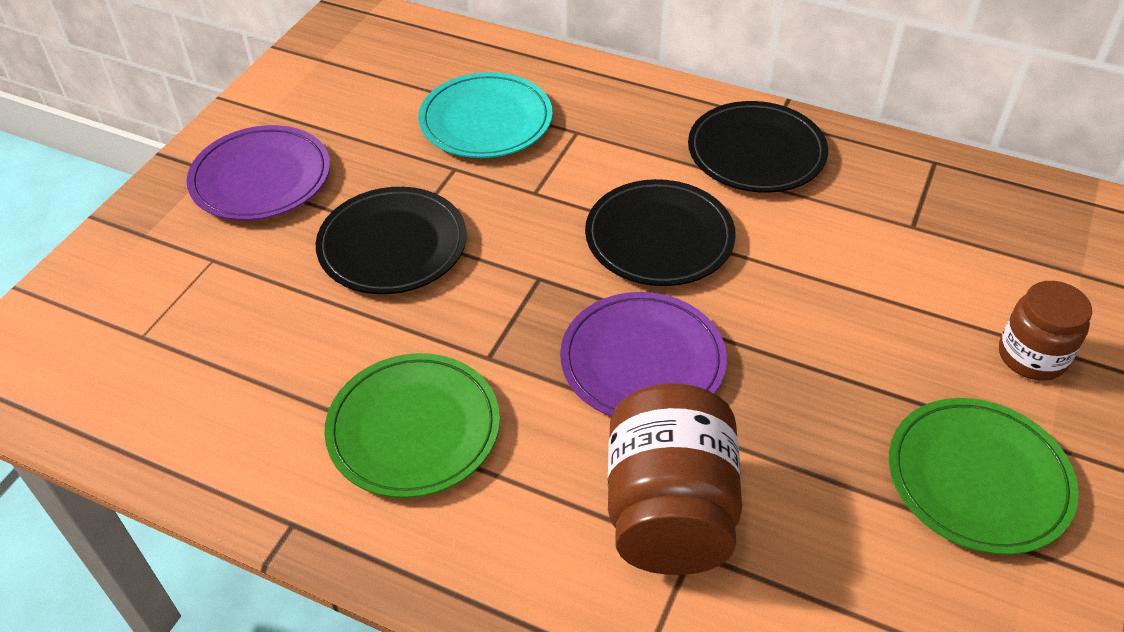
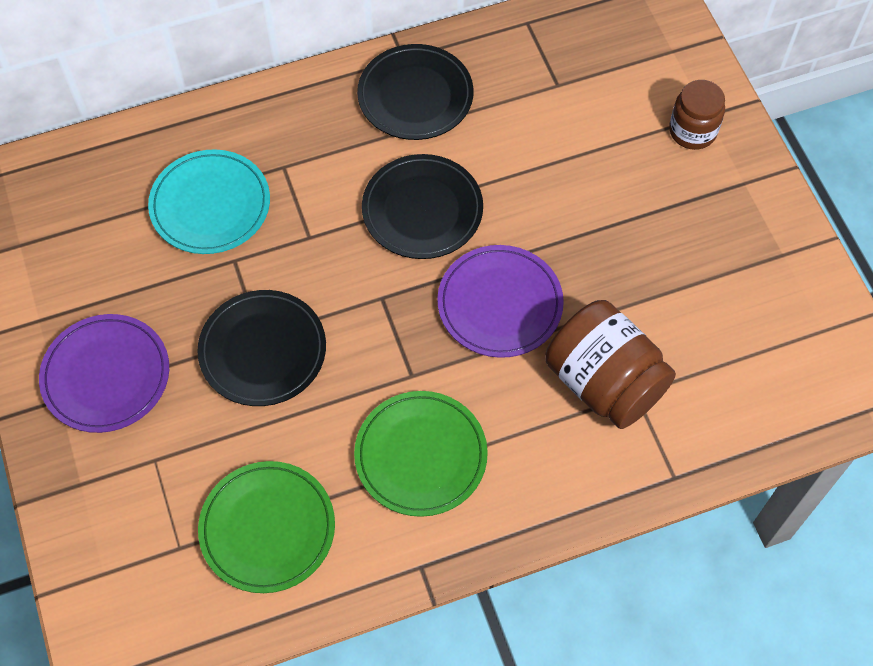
camera: 45 degrees left, 15 degrees up
(978, 479) = (729, 232): green plate -> green plate (267, 528)

